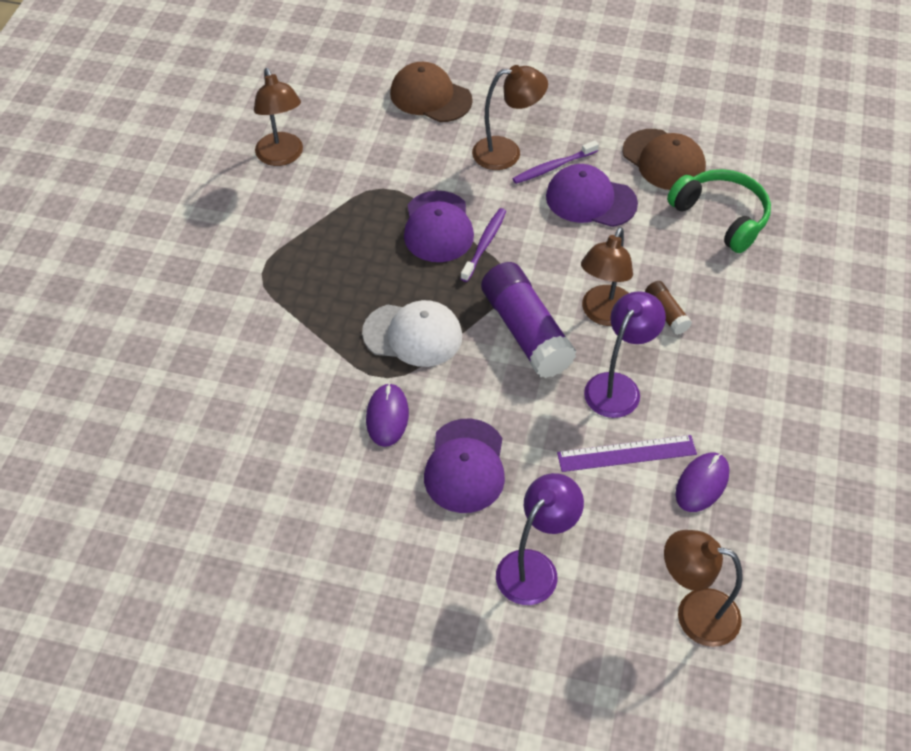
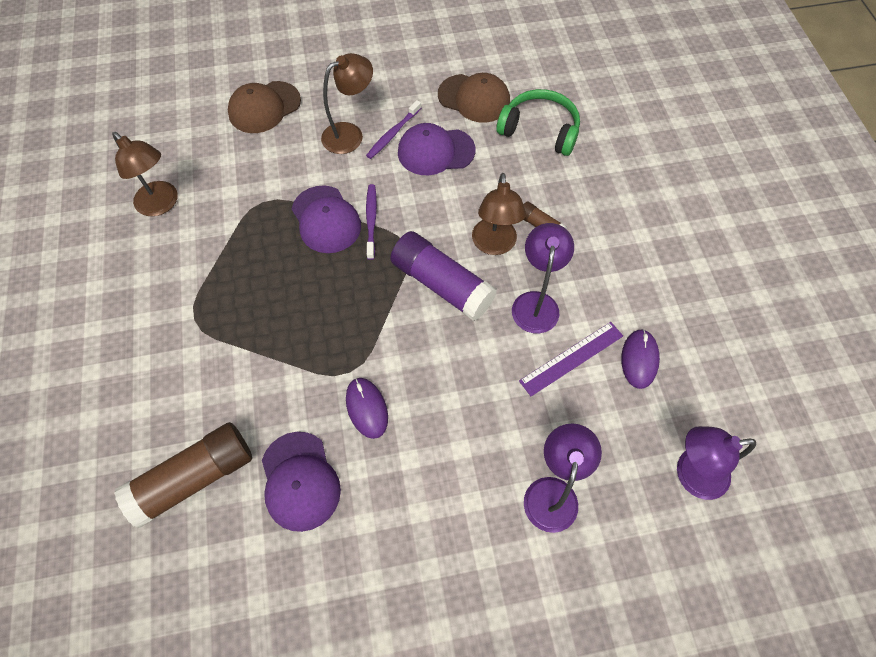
camera: 25 degrees left, 10 degrees up
(193, 412) = (194, 478): none -> brown glue stick
(413, 335) = (352, 324): white cap -> none
(430, 97) = (264, 107): brown cap -> brown cap turned 45 degrees counterclockwise
(465, 466) = (453, 425): purple cap -> purple cap (300, 481)
(694, 613) = (691, 474): brown lamp -> purple lamp

